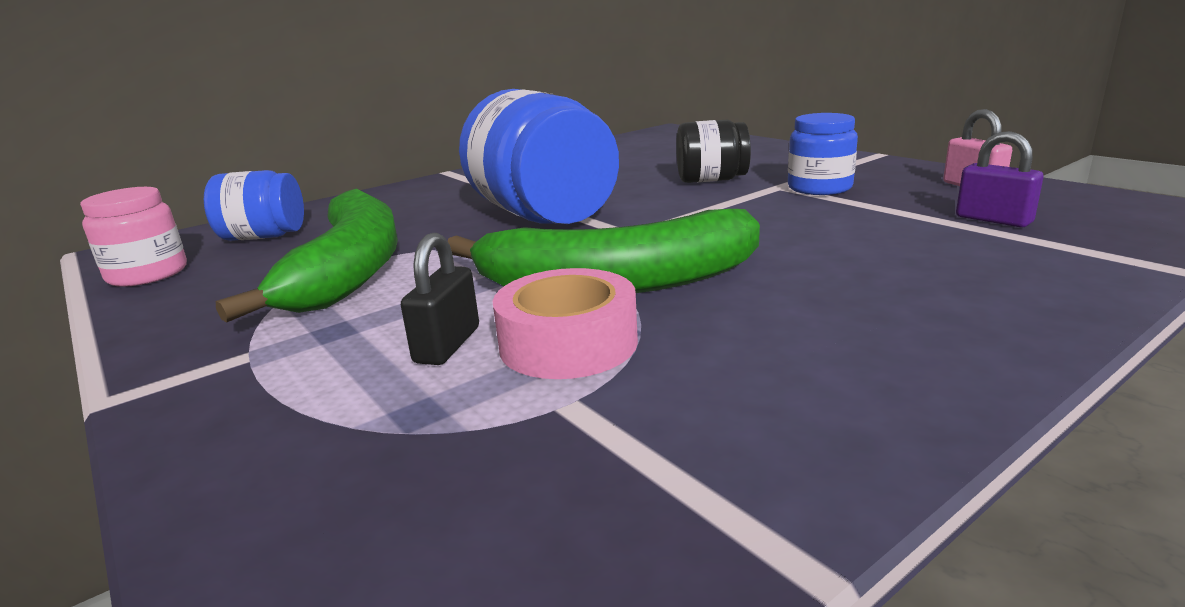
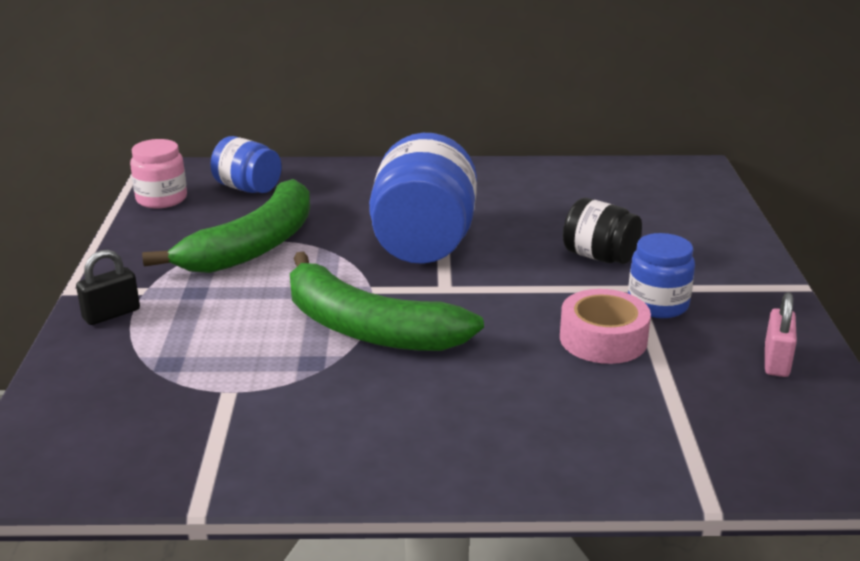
camera: 35 degrees right, 5 degrees up
(447, 345) = (229, 329): black padlock -> black padlock (111, 314)
(568, 343) = (279, 358): pink tape -> pink tape (603, 339)
(993, 220) = (702, 399): purple padlock -> none

